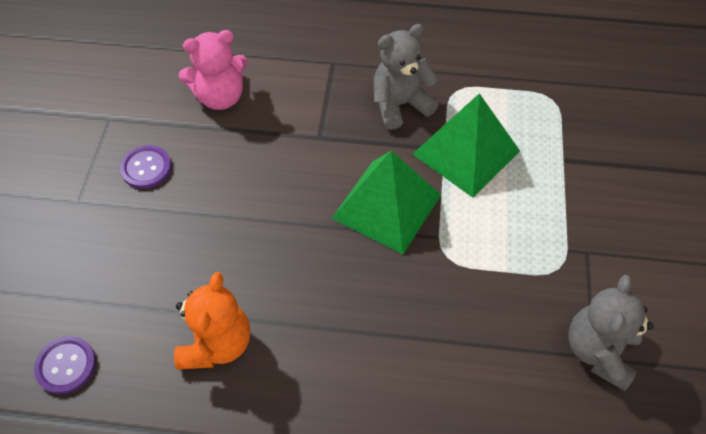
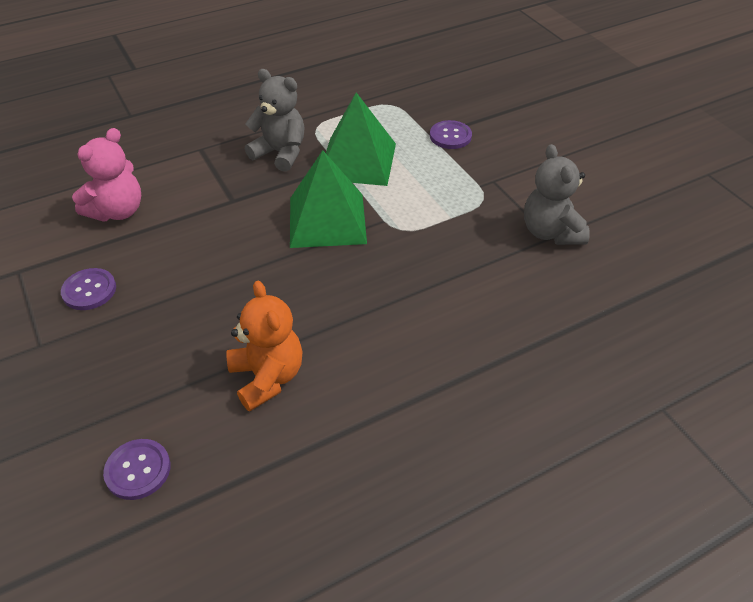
camera: 35 degrees left, 10 degrees down
(400, 105) = (280, 153): grey teddy bear -> grey teddy bear turned 90 degrees clockwise
(585, 171) = (450, 136): none -> purple button

